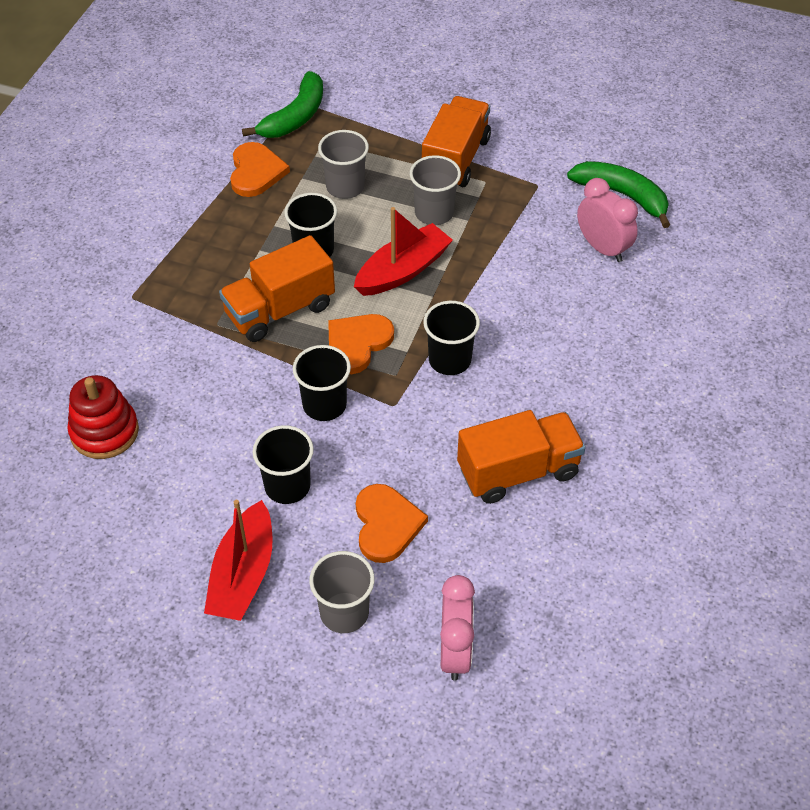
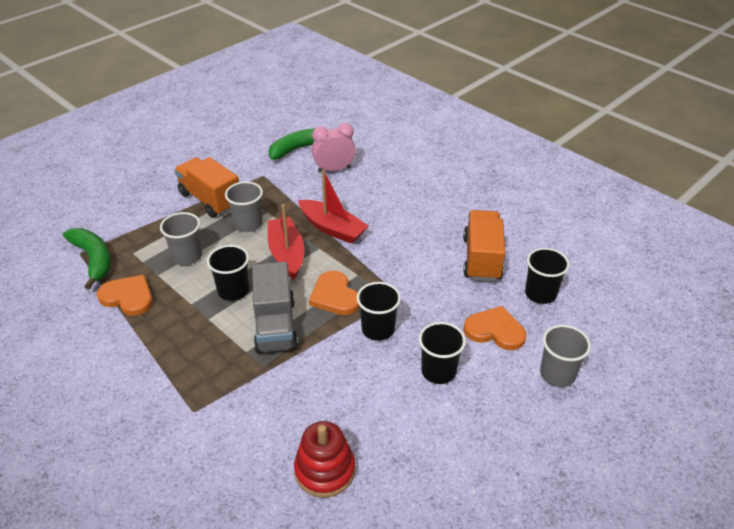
camera: 65 degrees left, 10 degrees down
(243, 575) = (505, 420): red boat -> red boat (332, 228)
(280, 310) = (275, 326): orange truck -> grey truck
(449, 360) = (377, 258): black cup -> black cup (540, 294)
(455, 652) = (604, 330): pink clock -> none

